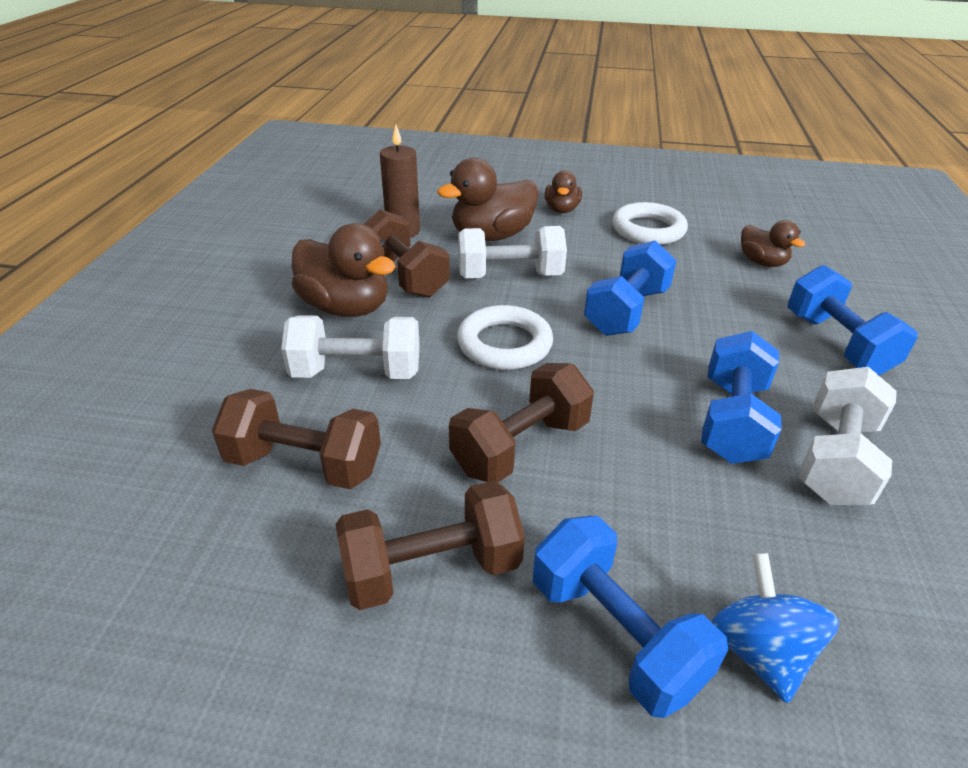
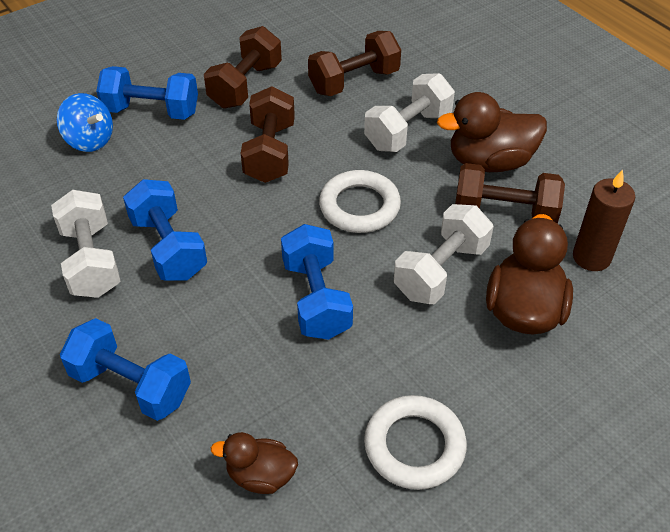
camera: 135 degrees right, 10 degrees up
(561, 210) = (530, 411): brown duck -> none

